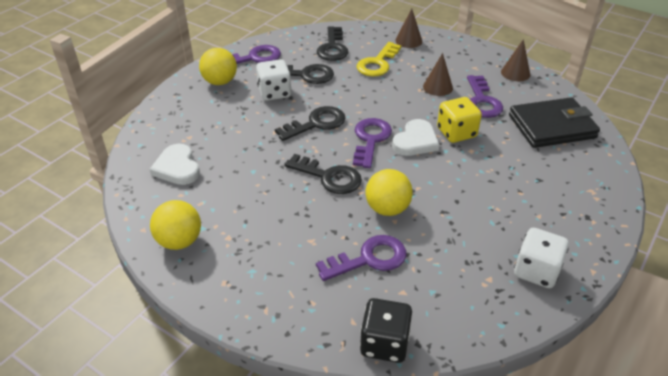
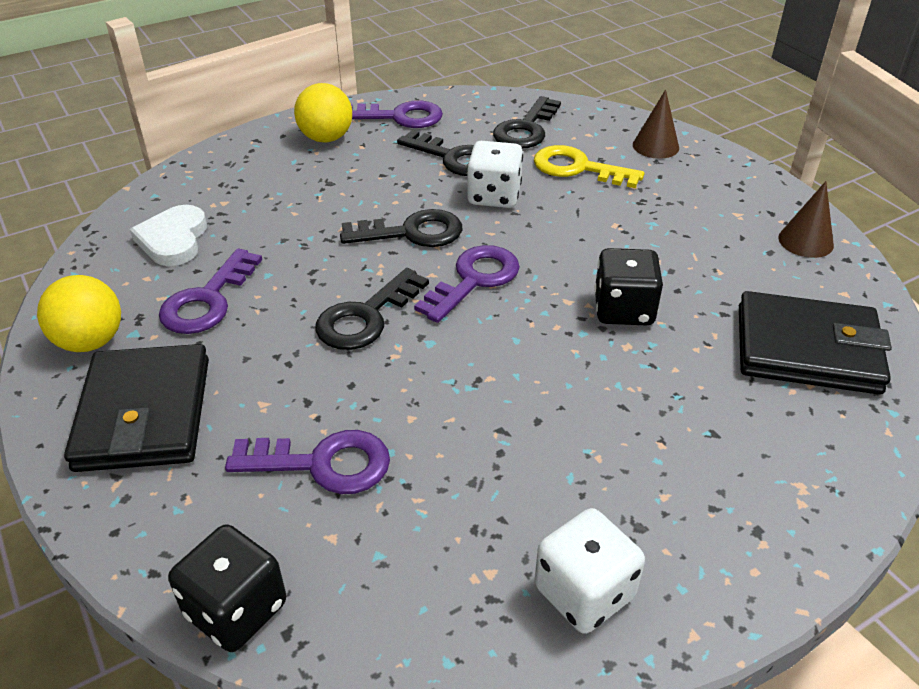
camera: 25 degrees right, 0 degrees up
(249, 268) = (144, 414): none -> black wallet
(274, 93) = (388, 172): white dice -> white dice (494, 196)
(329, 177) = (366, 317): black key -> black key turned 75 degrees clockwise
(377, 63) = (578, 168): yellow key -> yellow key turned 60 degrees clockwise
(387, 209) = (414, 395): yellow ball -> none
(415, 141) = (544, 303): white heart -> none
(437, 87) = (648, 229): brown cone -> none
(456, 133) = (623, 310): yellow dice -> black dice
(482, 101) = (708, 271): purple key -> purple key (208, 300)

